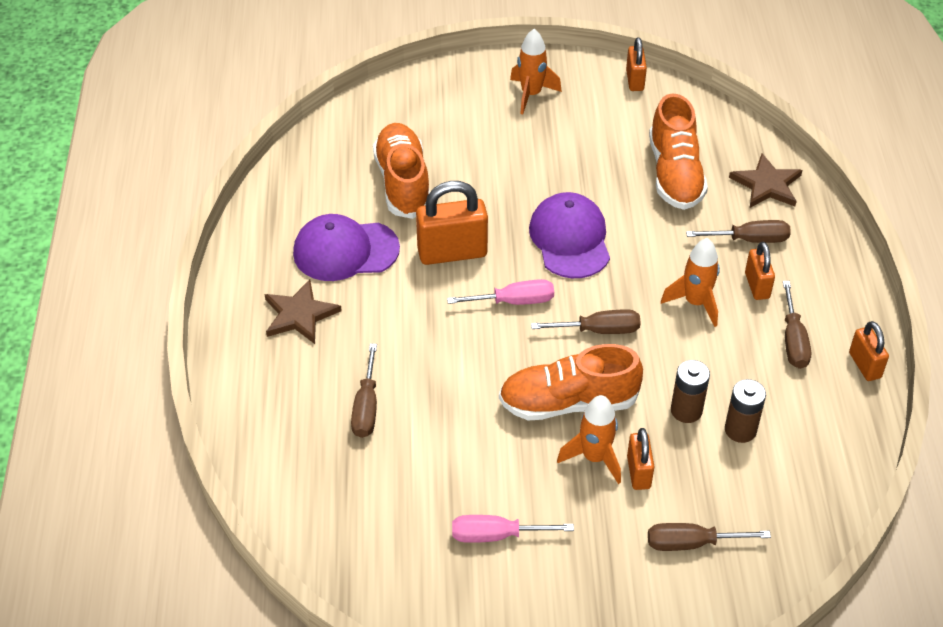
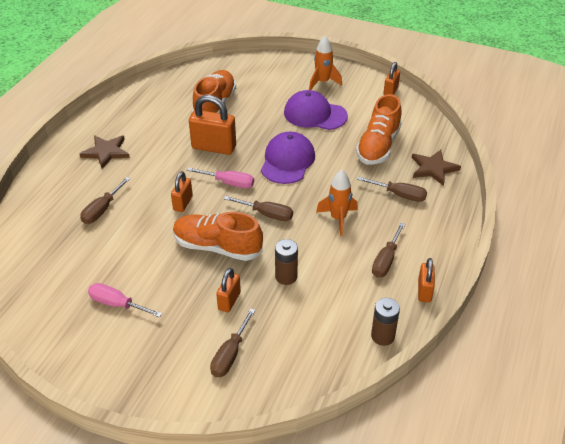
camera: 25 degrees right, 5 degrees down
(345, 251) = (156, 129): purple cap -> purple cap (315, 114)
(594, 458) = (209, 283): orange rocket -> none
(691, 543) = (230, 354): brown screwdriver -> brown screwdriver turned 90 degrees counterclockwise
(740, 430) = (312, 300): brown battery -> brown battery (382, 336)
(757, 286) = (385, 222): orange padlock -> orange padlock (183, 203)

